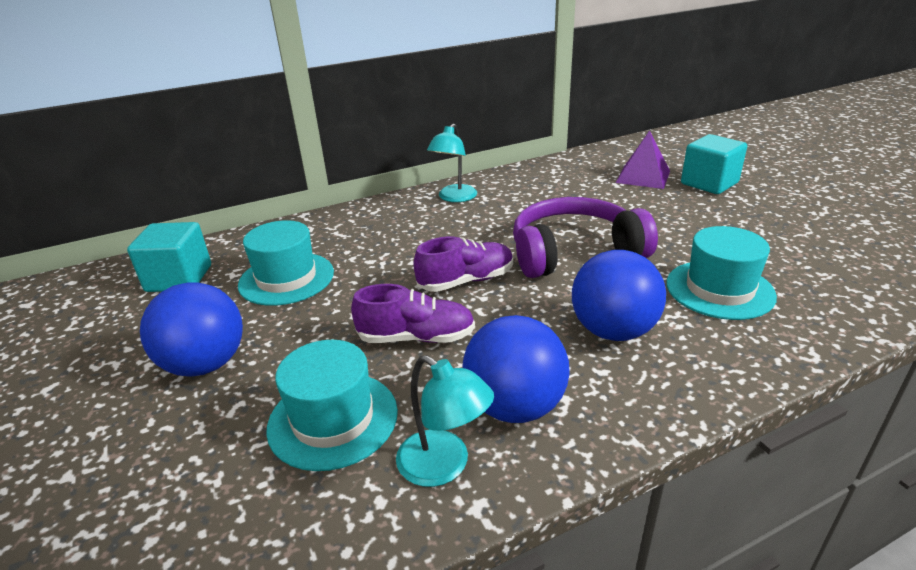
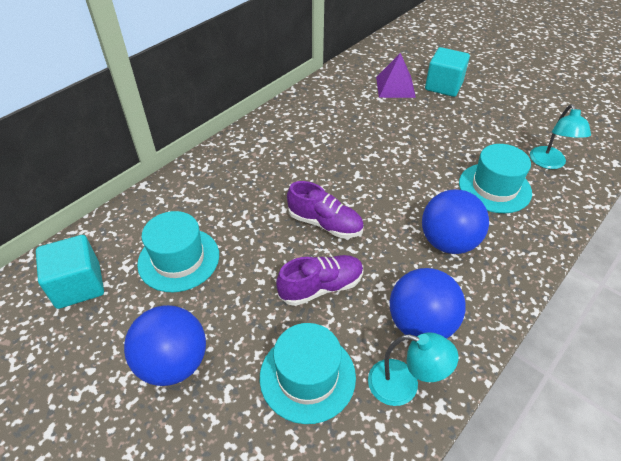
camera: 25 degrees left, 15 degrees up
(454, 198) = (263, 138): turquoise lamp -> turquoise lamp (549, 163)
(466, 281) = (325, 224): purple shoe -> purple shoe turned 75 degrees clockwise
(574, 253) = (386, 176): purple headphones -> none

